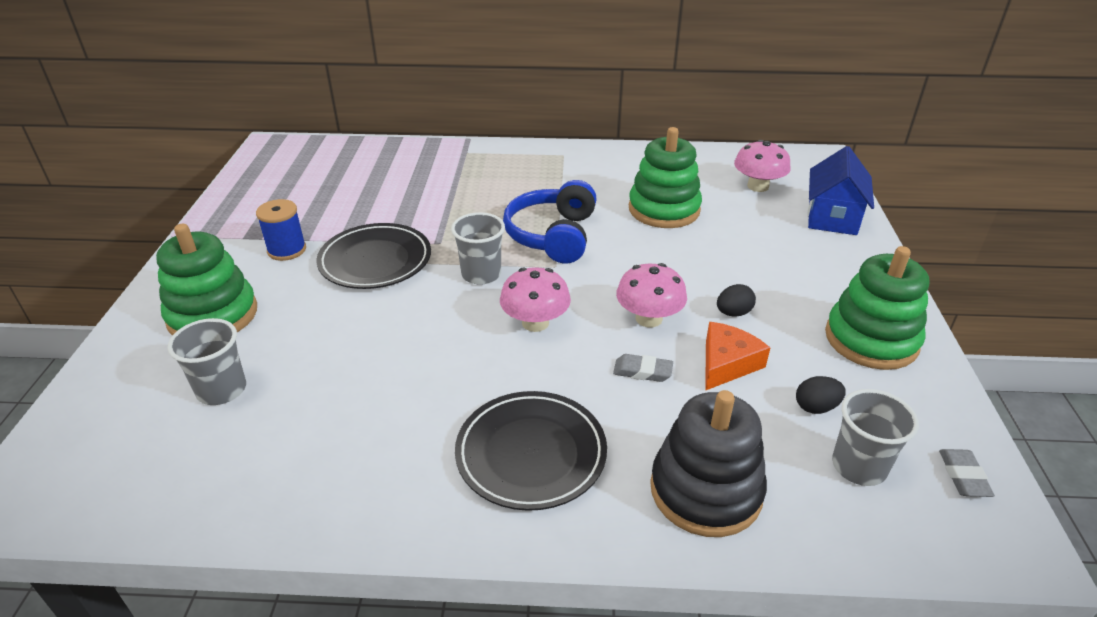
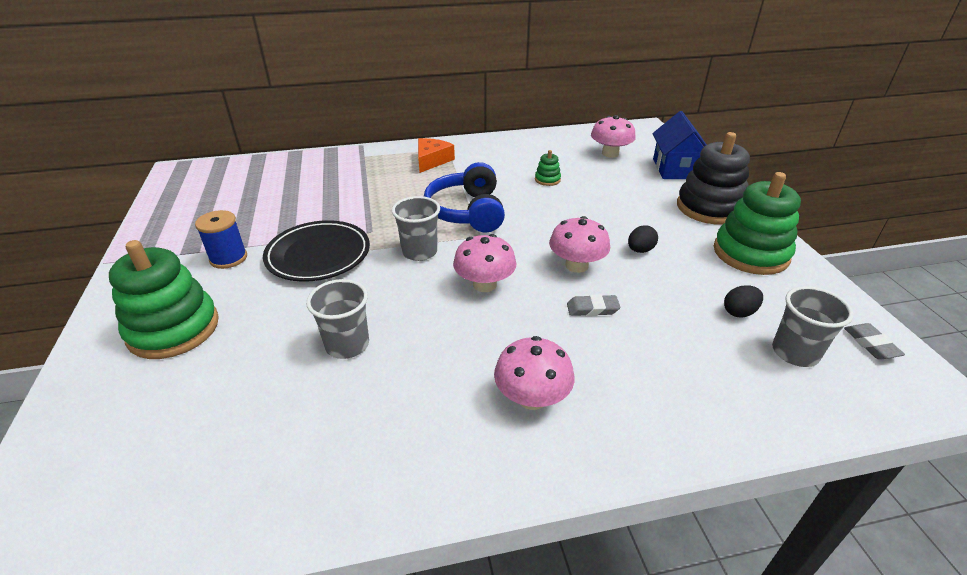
camera: 15 degrees left, 0 degrees up
(222, 390) = (208, 399): grey cup -> grey cup (347, 345)
(531, 453) = (532, 397): black plate -> pink mushroom
(664, 209) = (547, 179): green stacking toy -> green stacking toy, size x0.44
(705, 490) = (691, 398): black stacking toy -> black stacking toy (709, 208)
(727, 364) = (655, 290): orange cheese -> orange cheese (432, 160)

